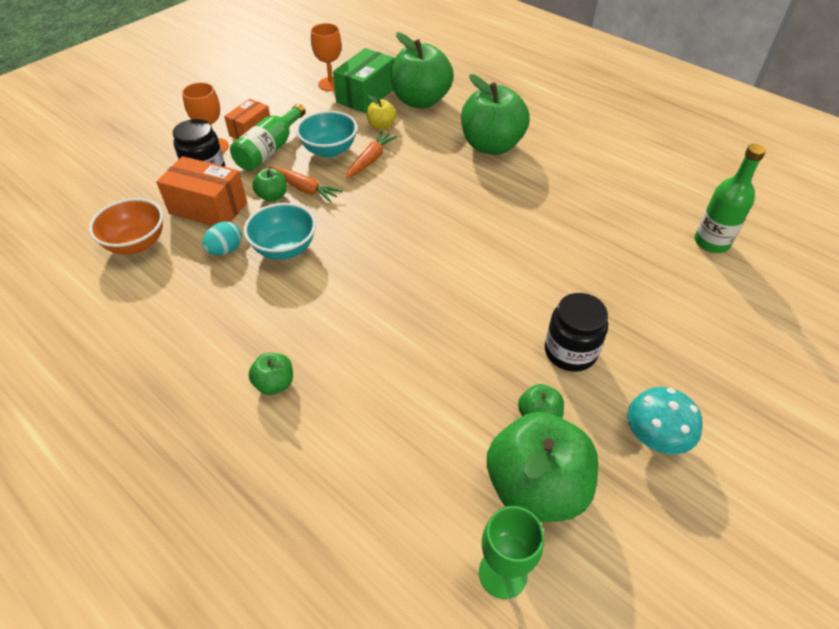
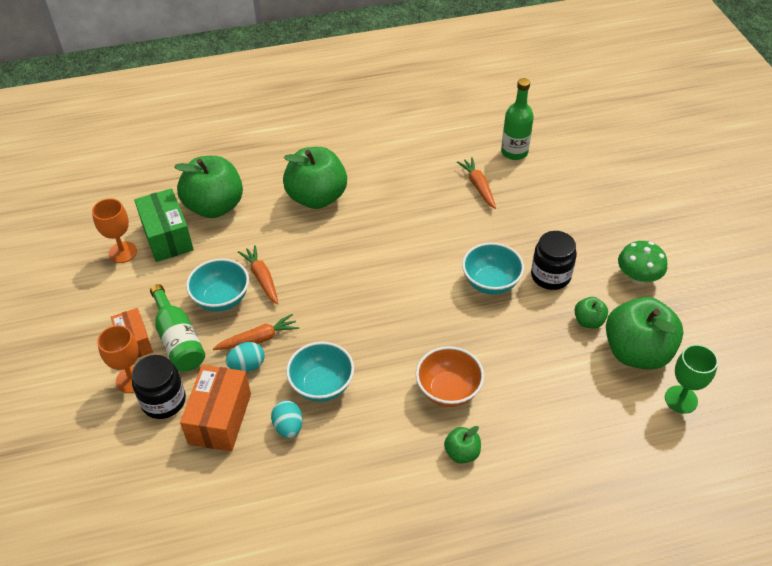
camera: 55 degrees left, 0 degrees up
(136, 244) = (221, 492): orange bowl -> orange bowl (448, 390)
(208, 208) = (220, 419): orange box -> orange box turned 45 degrees counterclockwise
(272, 196) = (247, 365): green apple -> turquoise egg
(381, 126) = (223, 249): yellow apple -> none
(511, 306) = (491, 282): none -> turquoise bowl
(629, 238) = (478, 186): none -> orange carrot
(654, 437) = (638, 277): turquoise mushroom -> green mushroom

